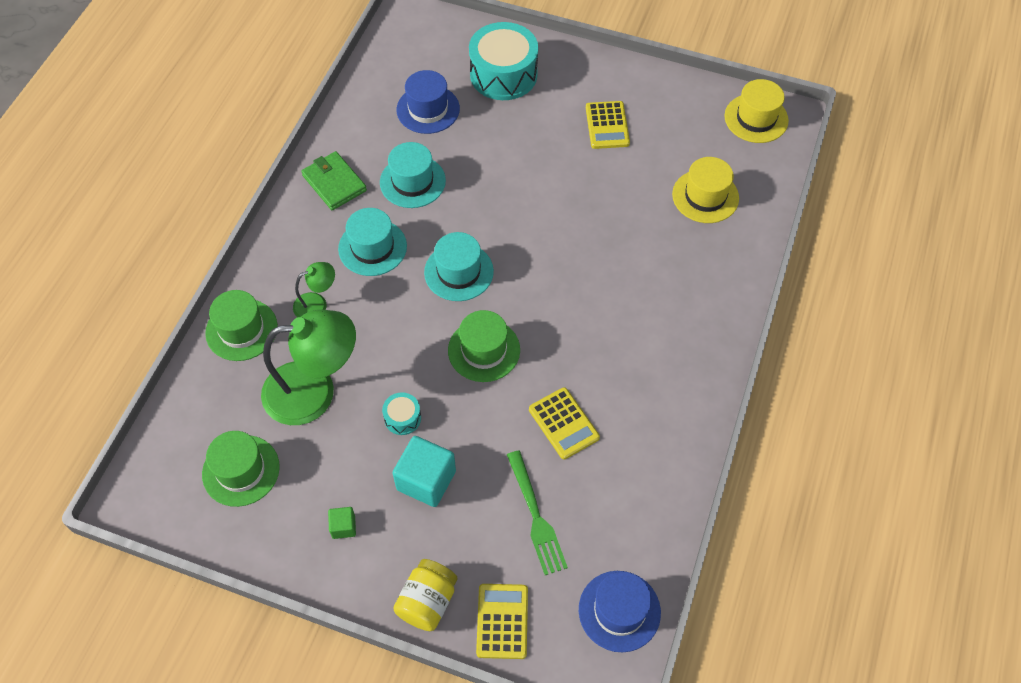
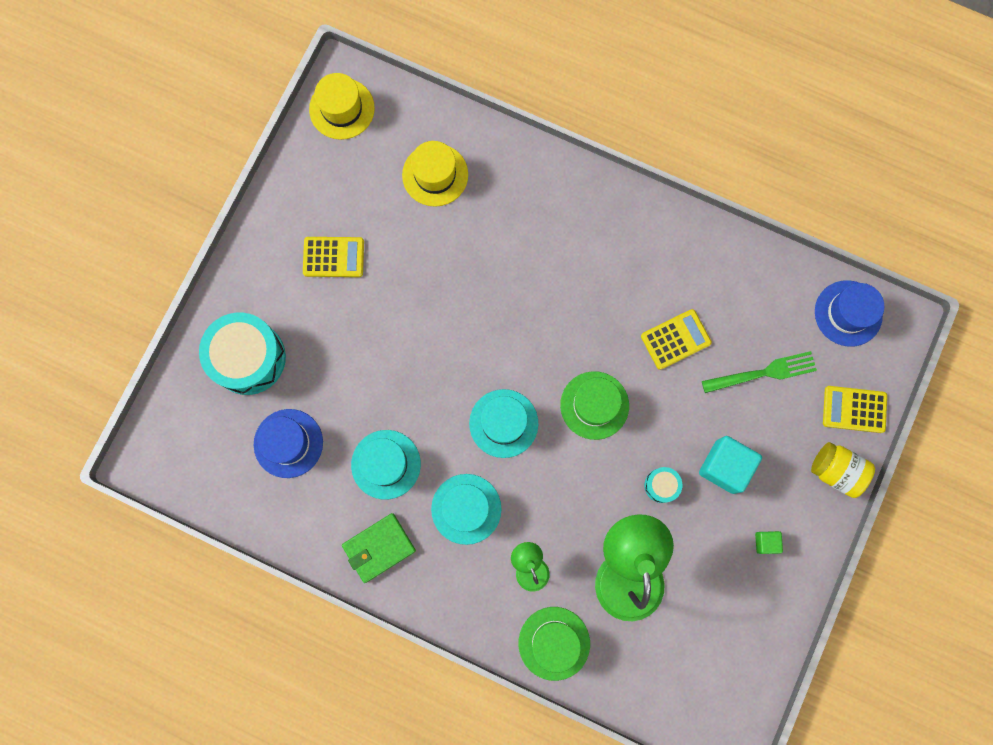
camera: 85 degrees left, 20 degrees up
(241, 470) = (706, 638): green hat -> none

